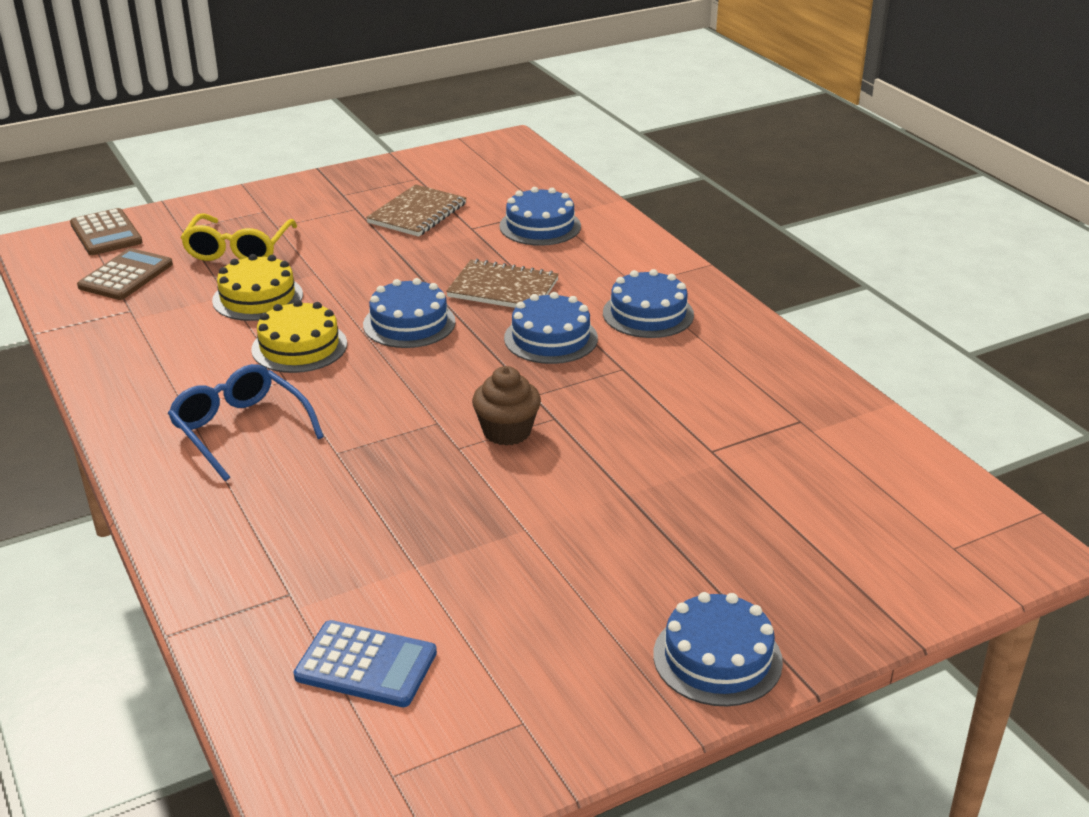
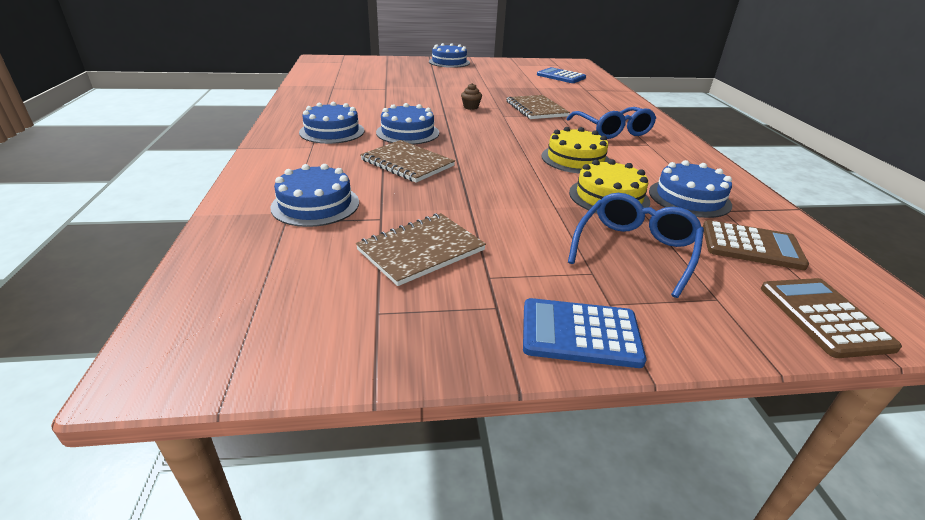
camera: 160 degrees left, 0 degrees up
(126, 276) = (751, 246): brown calculator -> brown calculator turned 120 degrees counterclockwise
(238, 250) = (635, 249): yellow glasses -> blue glasses
(285, 193) = (580, 333): none -> blue calculator
(386, 462) = (536, 109): none -> brown notebook
(409, 323) = (492, 157): blue cake -> blue cake (689, 198)
(507, 431) = (471, 107): brown cupcake -> brown cupcake, size x0.59

